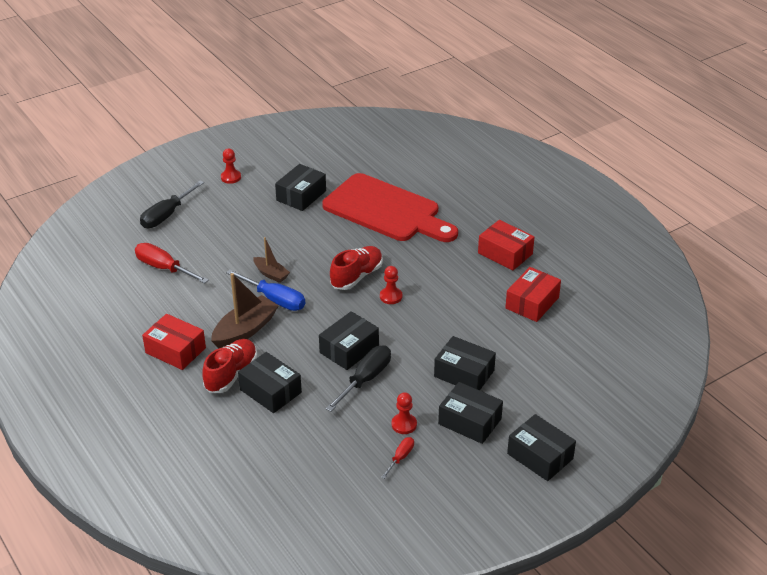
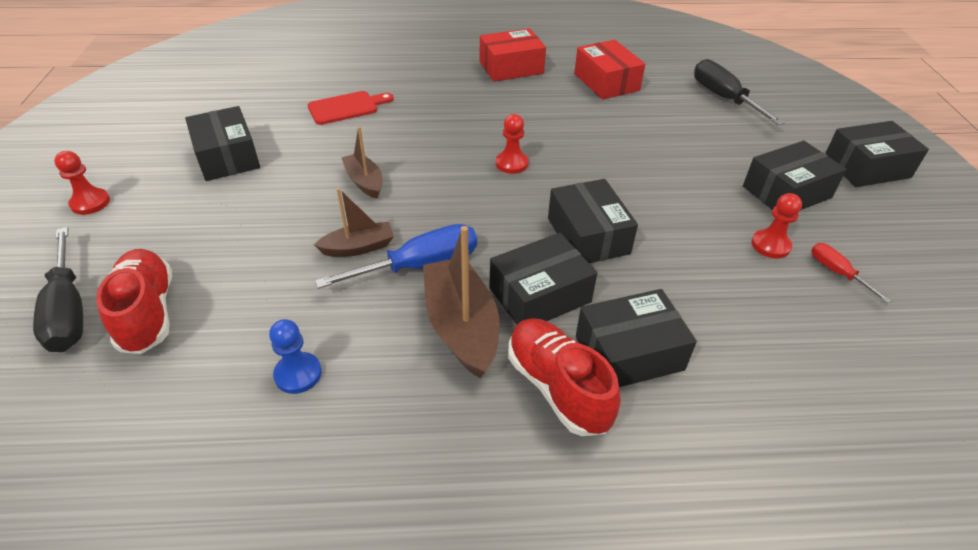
camera: 60 degrees left, 5 degrees up
(164, 268) = (200, 370): red screwdriver -> none
(175, 350) = (437, 444): red box -> none
(181, 295) = (298, 374): none -> blue pawn
(323, 251) = (364, 182): none -> brown boat
(356, 276) = (446, 174): red shoe -> red shoe (147, 313)
(365, 379) = (660, 244): black screwdriver -> black screwdriver (724, 98)
(386, 210) = (346, 107): red cutting board -> red cutting board, size x0.42
(464, 373) = (696, 165): black box -> black box (540, 295)

